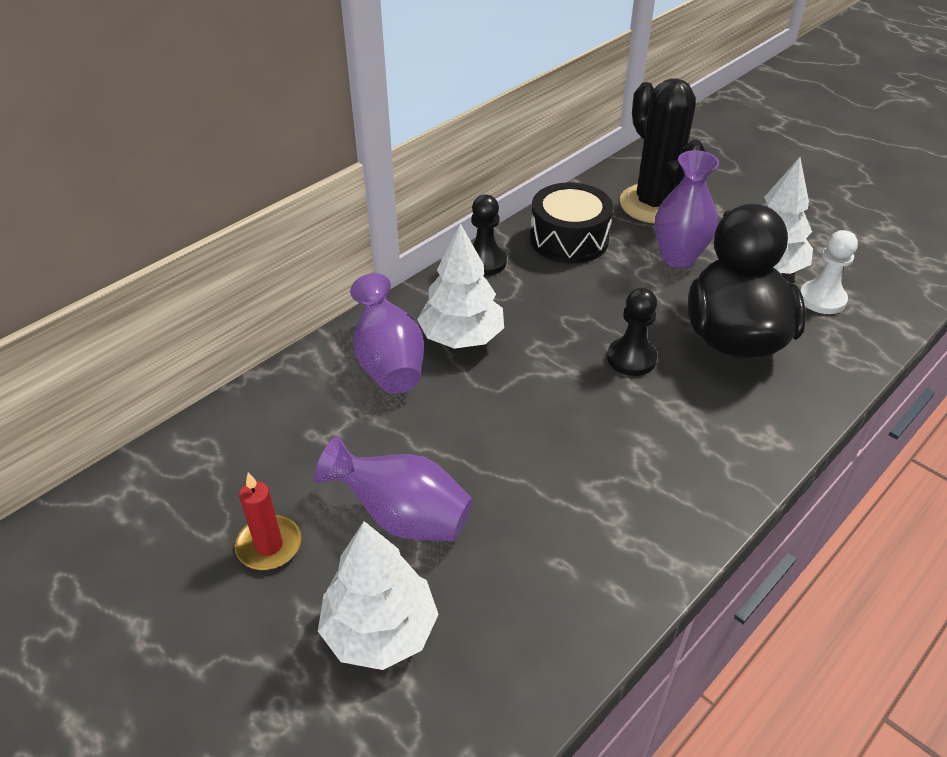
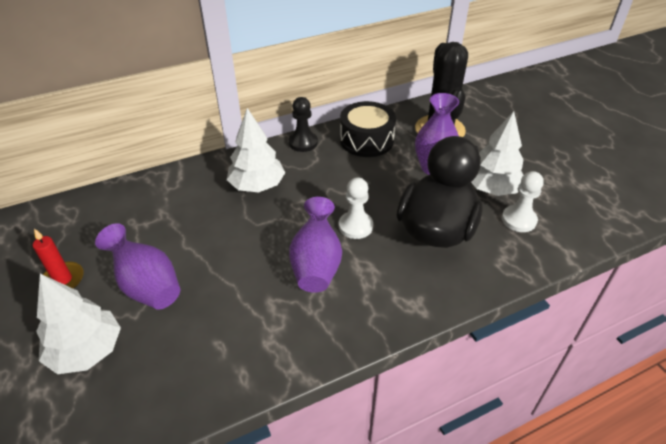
camera: 20 degrees right, 0 degrees up
(389, 362) = (204, 190): purple vase -> purple vase (316, 264)
(631, 358) = (355, 226): black pawn -> white pawn

